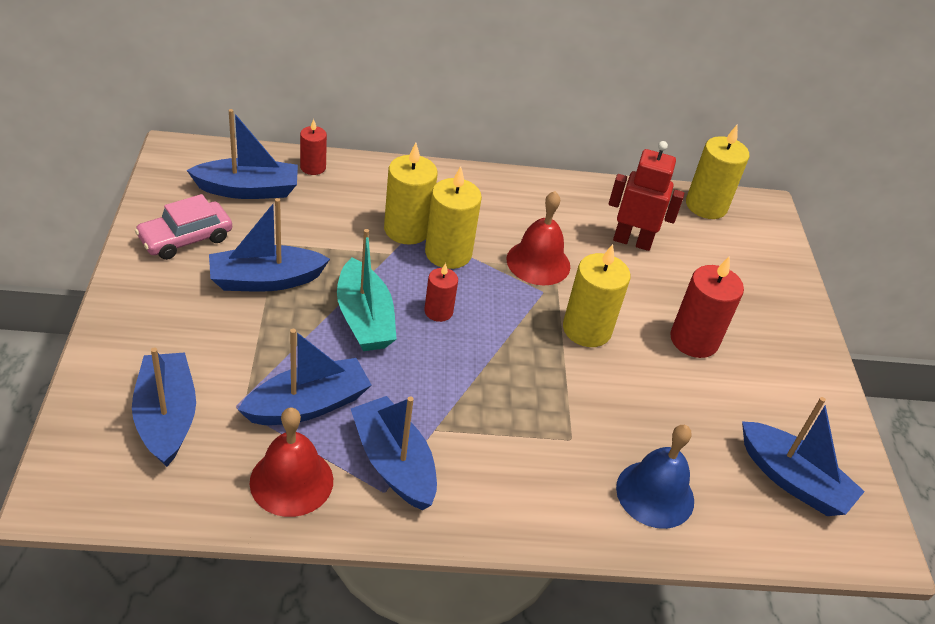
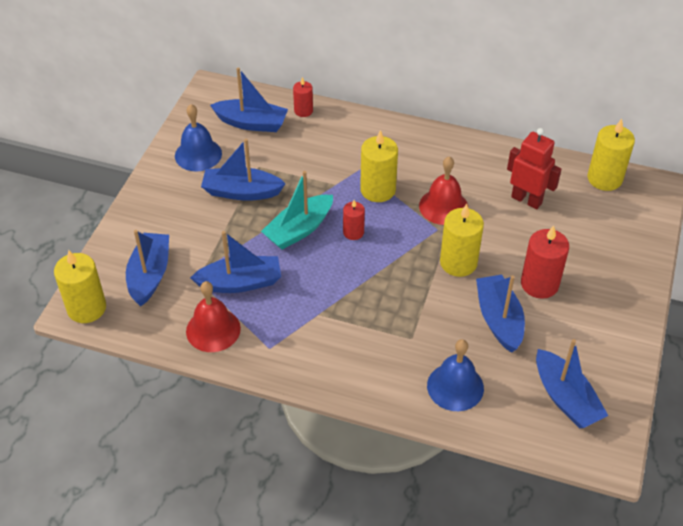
camera: 25 degrees right, 5 degrees up
(185, 238) = (198, 154): pink car -> blue bell
(364, 319) = (299, 229): turquoise boat -> turquoise boat turned 45 degrees clockwise
(394, 463) = (282, 331): blue boat -> blue boat (499, 319)
(407, 229) = (354, 168): yellow candle -> yellow candle (86, 308)

